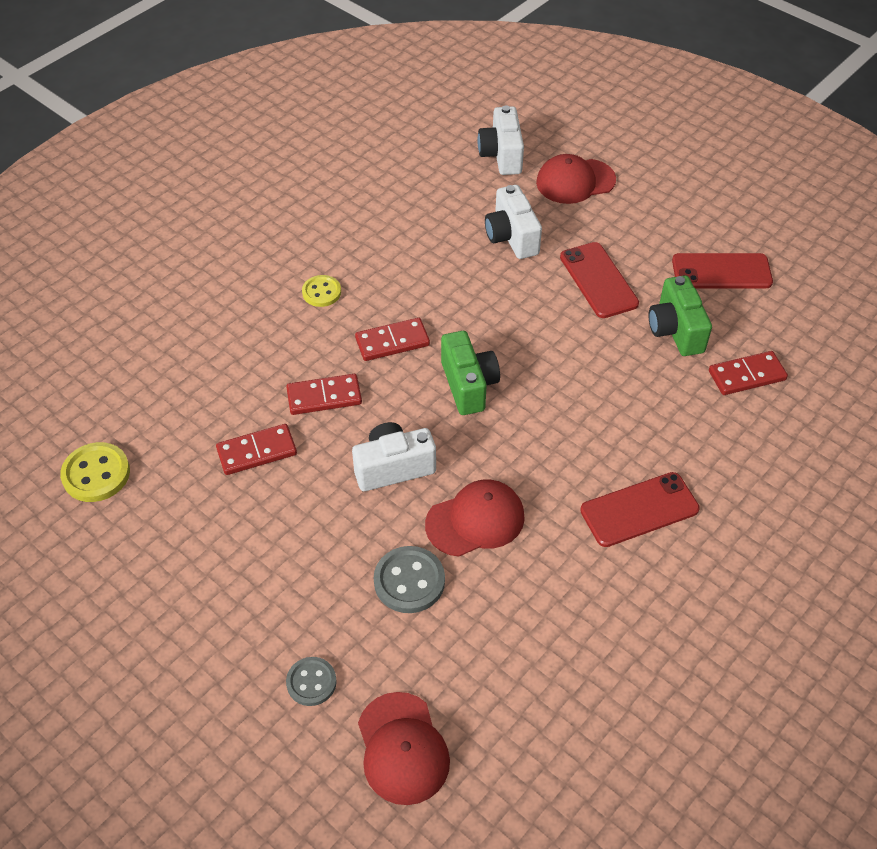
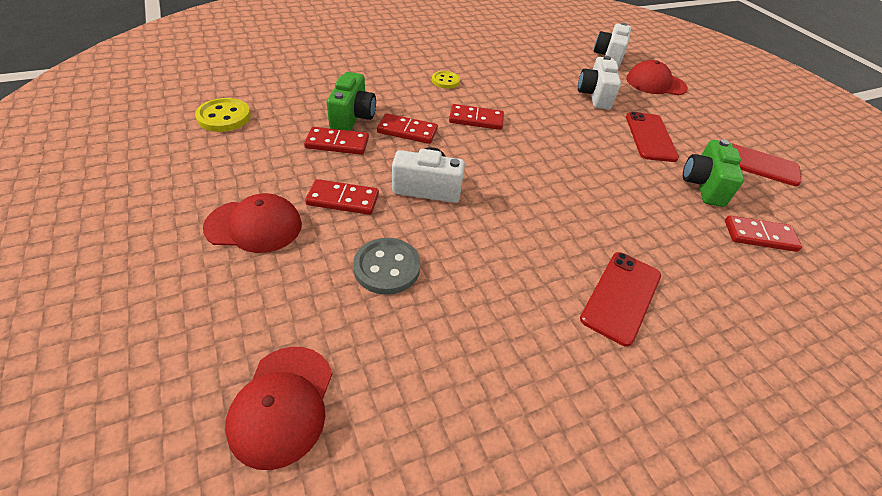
camera: 20 degrees right, 5 degrees down
(311, 682) = (250, 308): grey button -> none
(314, 524) = (343, 200): none -> red domino
(468, 385) = (517, 161): green camera -> green camera (353, 117)
(475, 520) = (470, 247): red cap -> red cap (254, 226)
(639, 510) = (621, 296): red phone -> red phone turned 60 degrees counterclockwise

